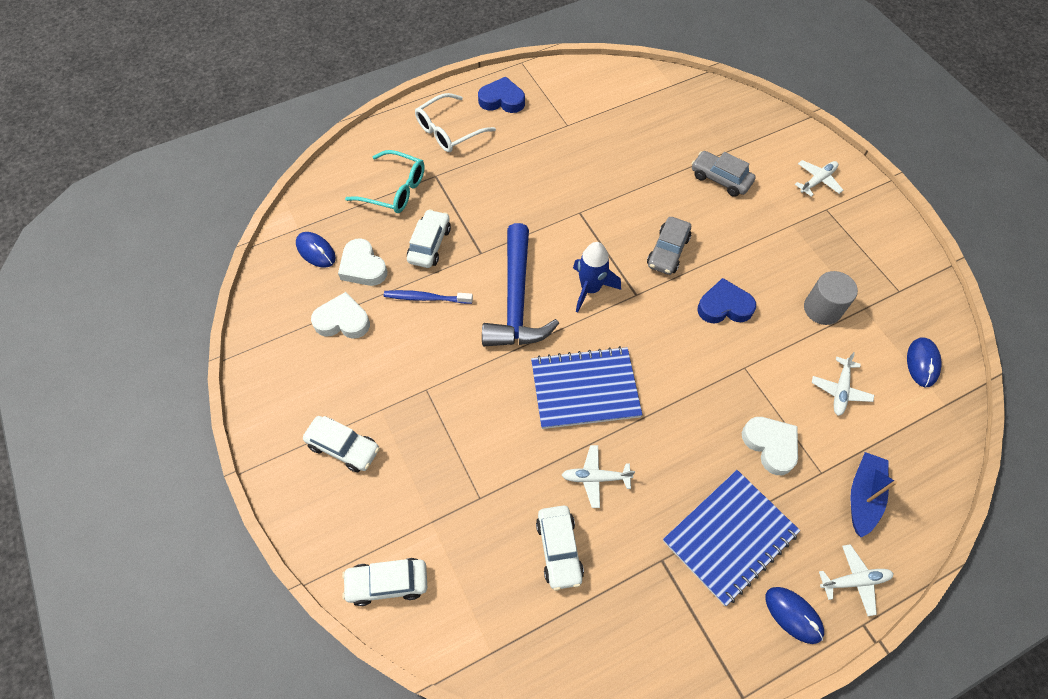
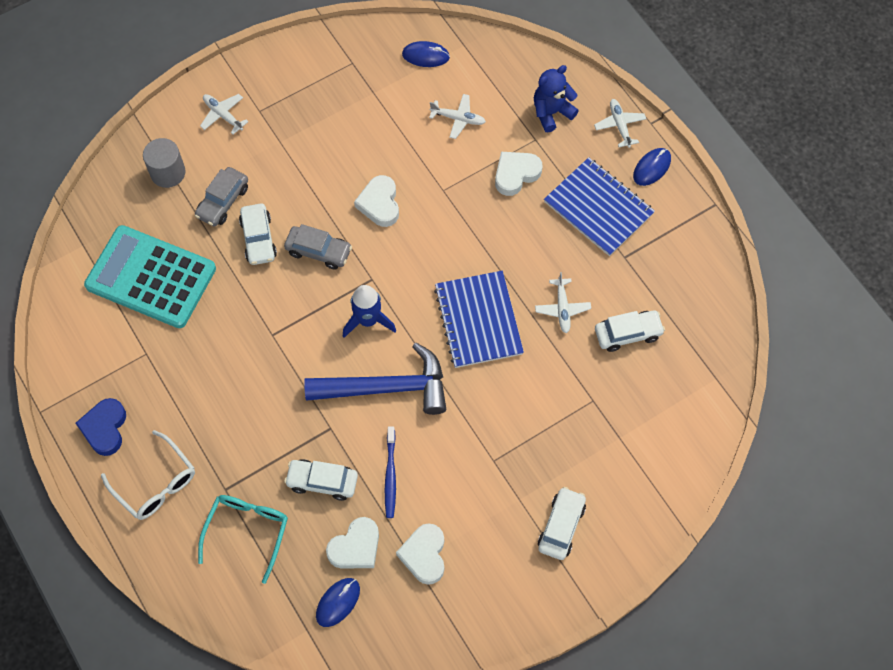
camera: 95 degrees left, 5 degrees up
(387, 583) = (676, 466): white car -> white car (258, 239)
(640, 128) = (151, 277): none -> turquoise calculator
(724, 306) = (379, 204): blue heart -> white heart
(822, 309) = (376, 125): grey cylinder -> grey cylinder (168, 172)
(863, 496) = (551, 112): blue boat -> blue teddy bear

